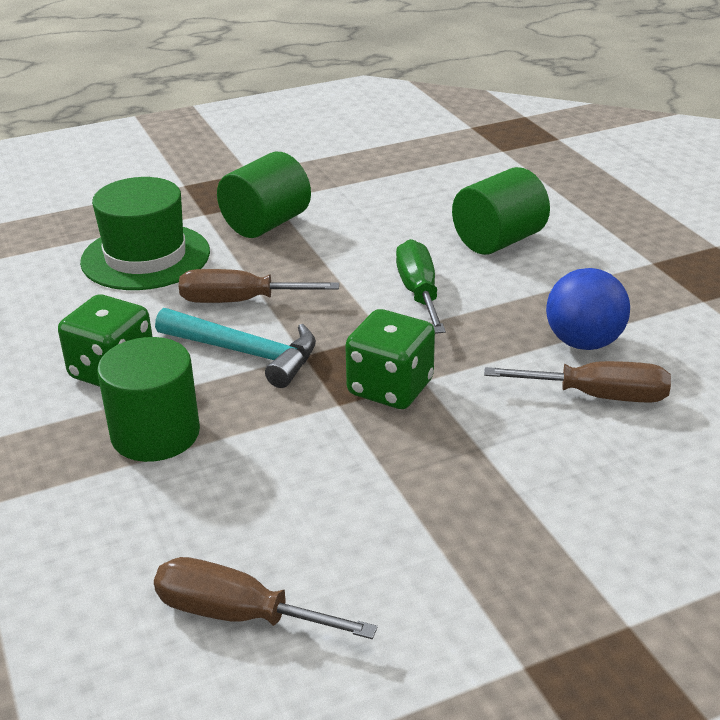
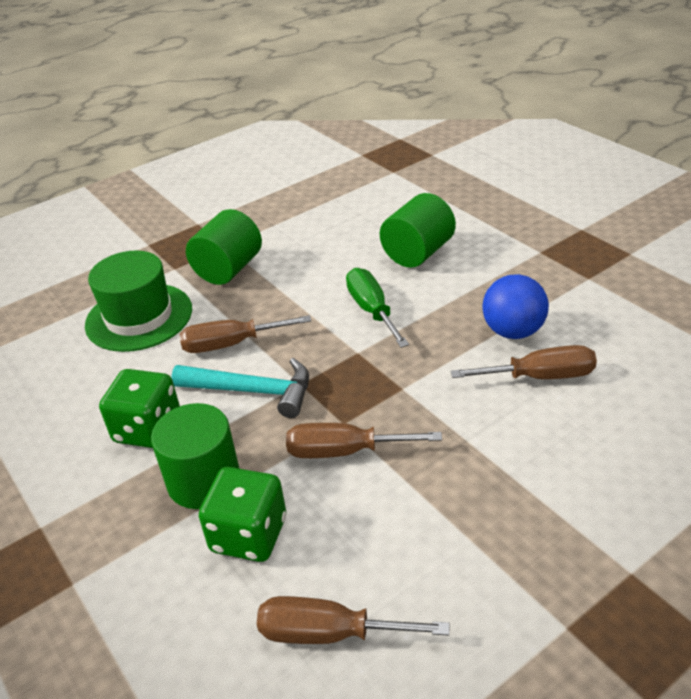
camera: 10 degrees left, 5 degrees up
(328, 433) = (344, 451): none -> brown screwdriver
(390, 388) = (379, 400): green dice -> green dice (249, 535)

